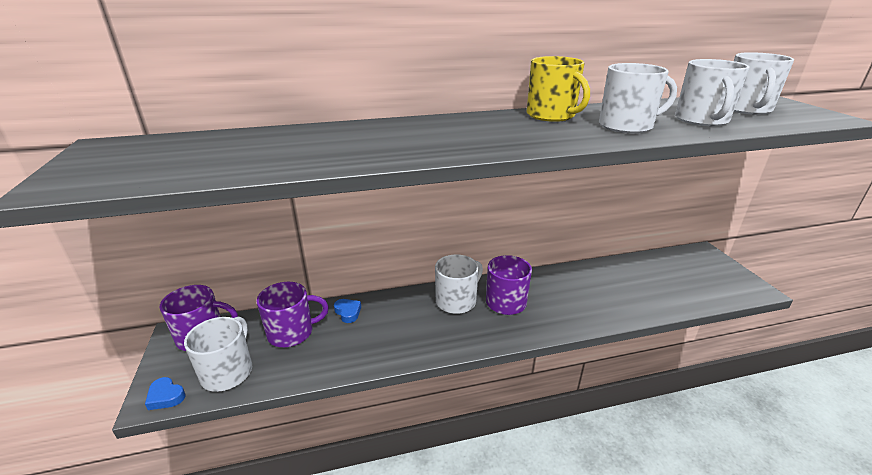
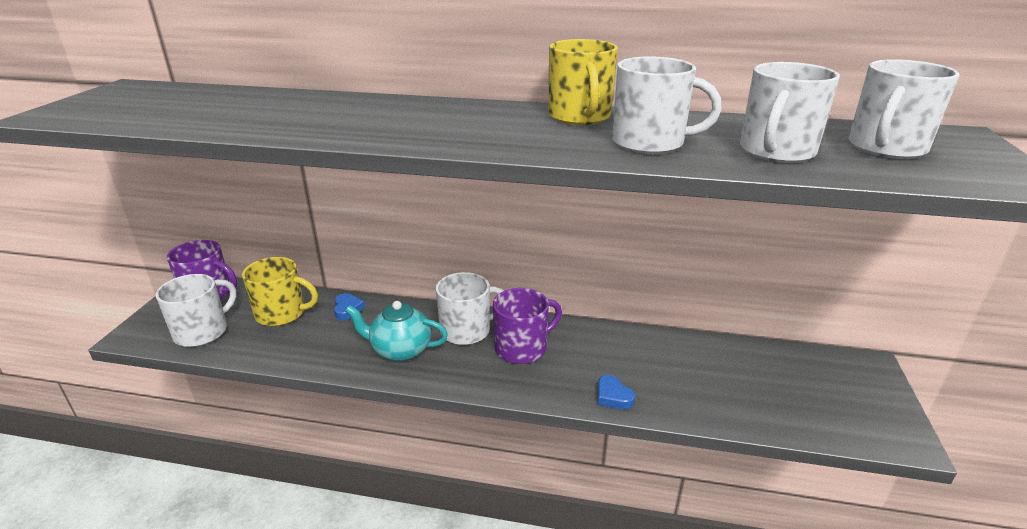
camera: 25 degrees right, 0 degrees up
(166, 396) = (142, 336): blue heart -> blue heart (613, 396)
(292, 332) = (282, 313): purple mug -> yellow mug
(421, 331) = (400, 350): none -> turquoise teapot

